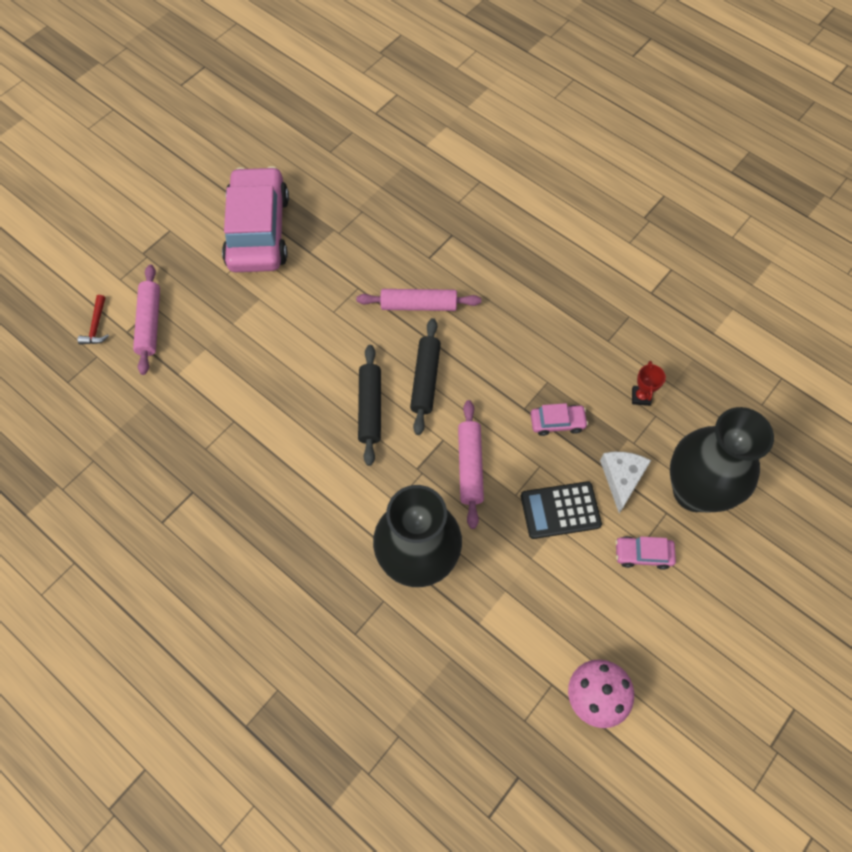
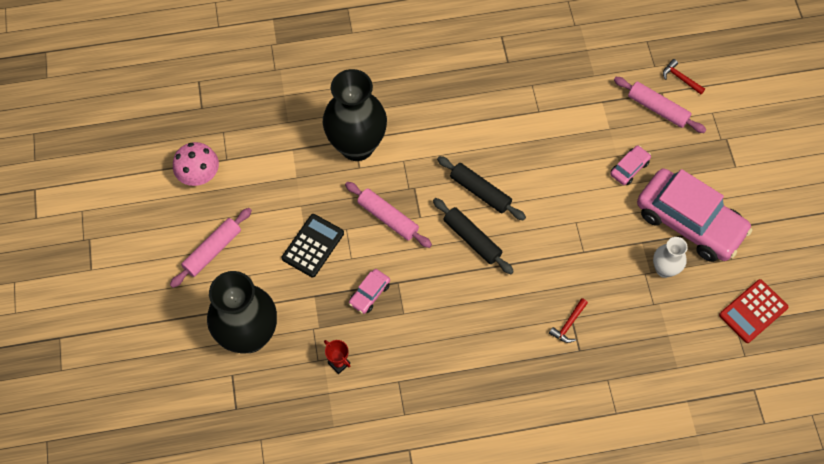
camera: 130 degrees right, 0 degrees up
(307, 146) = (753, 311): none -> red calculator
(322, 222) = (664, 269): none -> white vase
(418, 305) = (535, 279): pink rolling pin -> pink rolling pin (212, 250)
(436, 256) = (568, 324): none -> red hammer
(621, 478) = (298, 299): white cheese -> none
(643, 554) = (243, 268): pink car -> pink car (629, 168)

